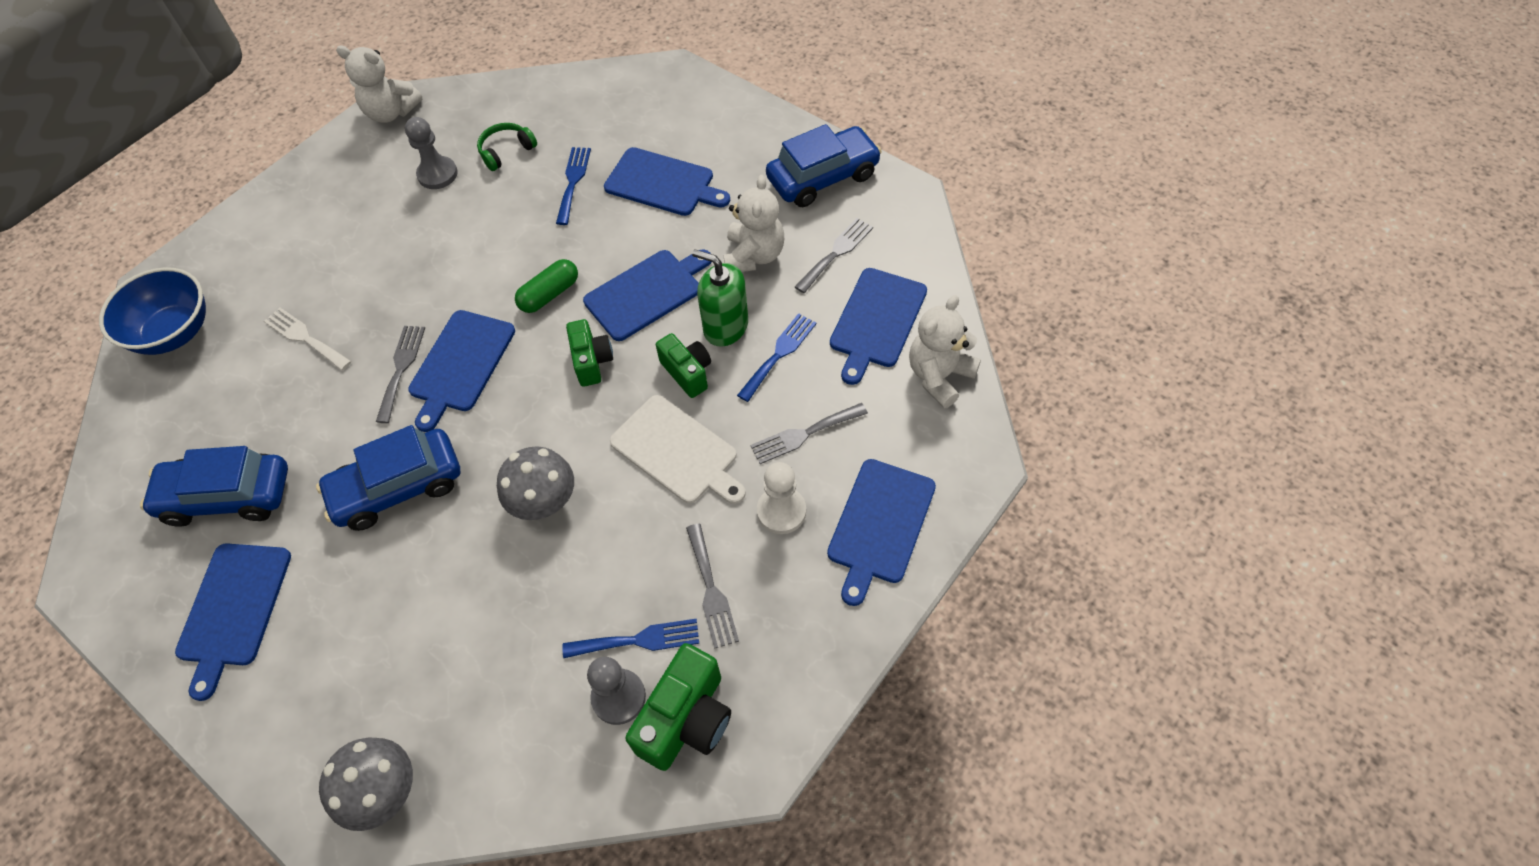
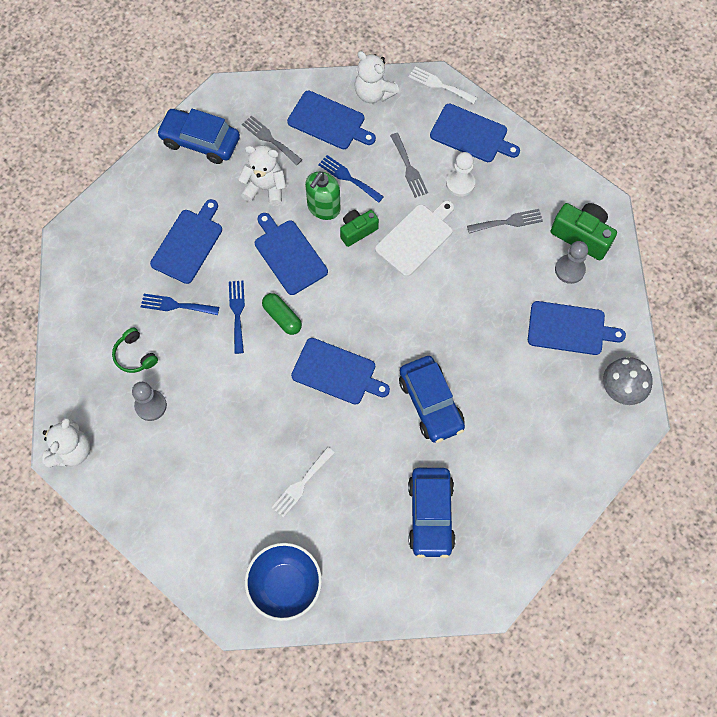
camera: 90 degrees left, 10 degrees up
(234, 609) = (512, 494): blue cutting board -> blue cutting board (569, 328)
(401, 368) = (336, 412): grey fork -> none
(544, 501) = (446, 313): grey mushroom -> none
(592, 361) = (342, 288): green camera -> none
(638, 640) = (537, 260): blue fork -> blue fork (237, 313)
(823, 177) = (200, 141): blue car -> blue car turned 45 degrees counterclockwise
(973, 471) = (439, 85): none -> white fork

